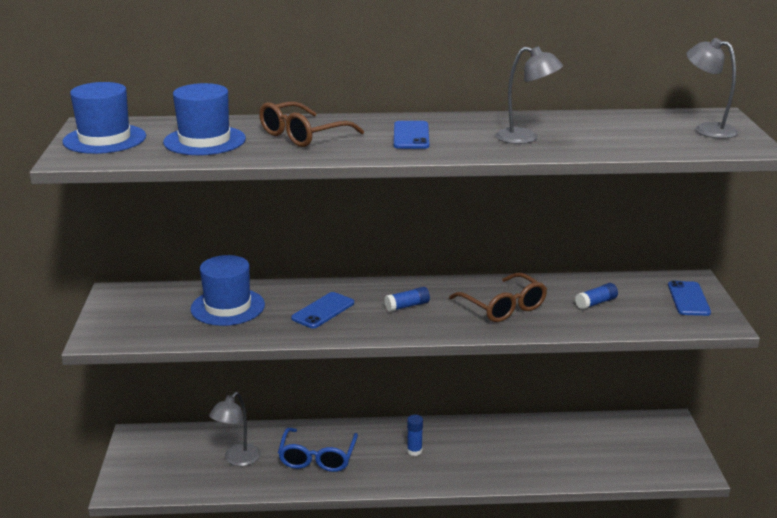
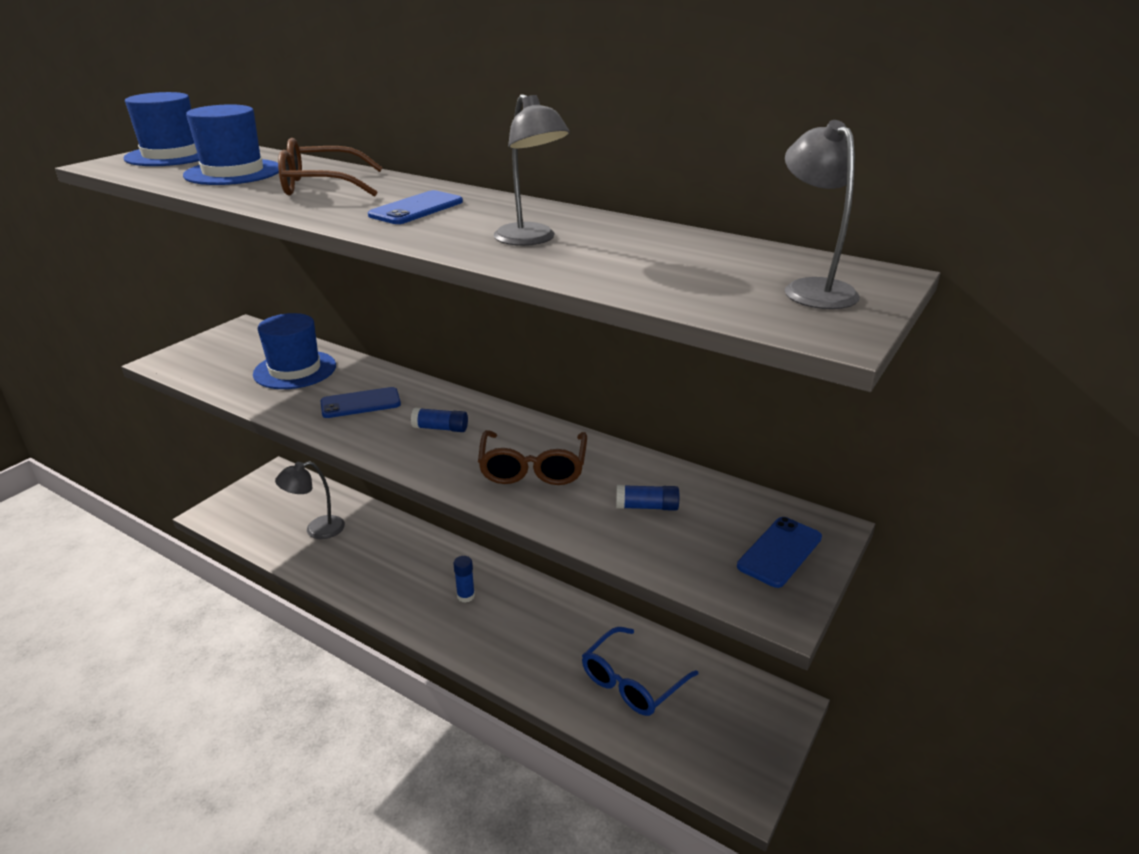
camera: 35 degrees right, 5 degrees up
(317, 458) = (377, 560): blue glasses -> blue glasses (632, 682)

